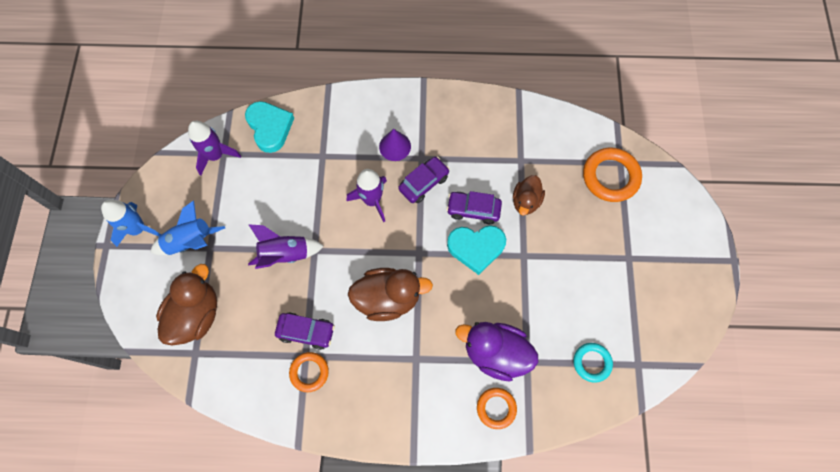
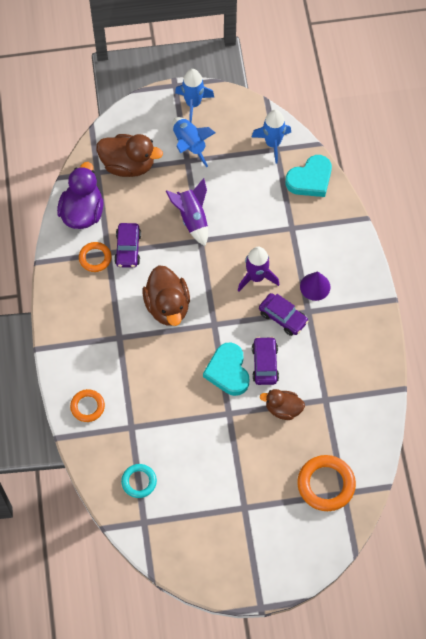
camera: 80 degrees right, 5 degrees down
(216, 156) = (273, 143): purple rocket -> blue rocket
(495, 353) = (134, 400): purple duck -> purple duck (82, 212)

